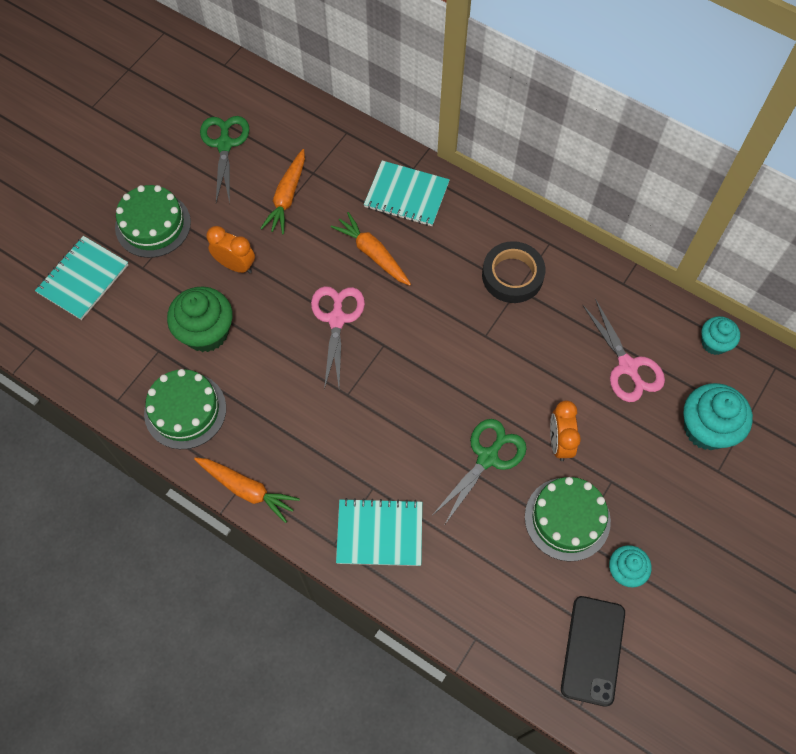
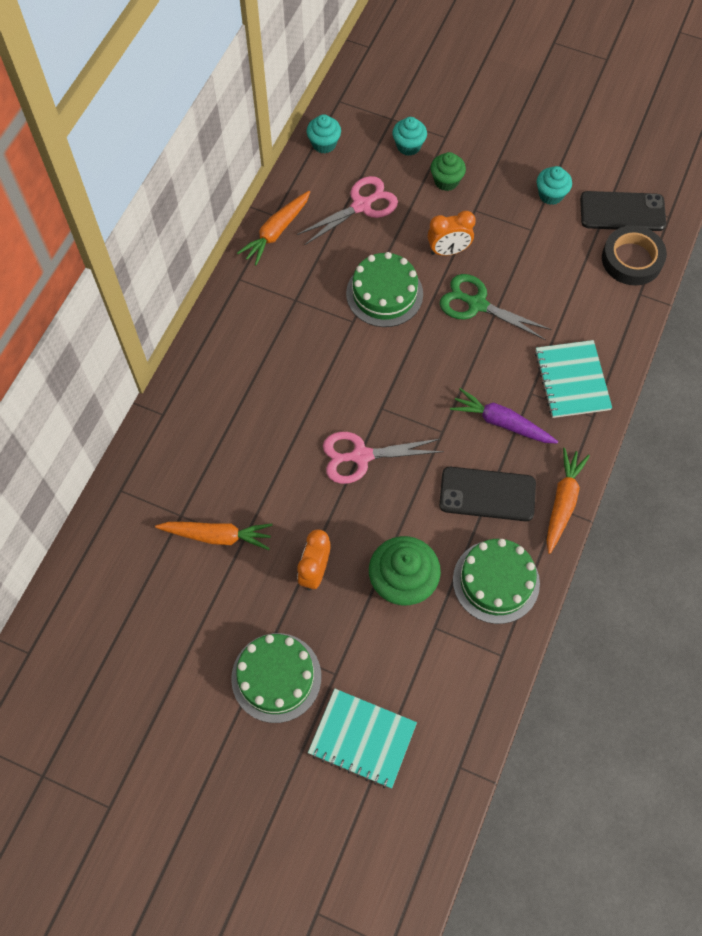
camera: 100 degrees left, 0 degrees up
(224, 144) = (152, 622): green scissors -> none
(272, 421) = (487, 494): none -> black phone
(345, 451) = (501, 422): none -> purple carrot
(372, 254) = (277, 436): orange carrot -> orange carrot (276, 232)
(406, 195) = (198, 415): turquoise notebook -> none
(512, 275) = (281, 306): black tape -> black tape (632, 259)
(567, 519) = (517, 239): green cake -> green cake (384, 293)
(654, 459) = (446, 181): none -> green cupcake
(706, 428) = (408, 146): turquoise cupcake -> turquoise cupcake, size x0.59

